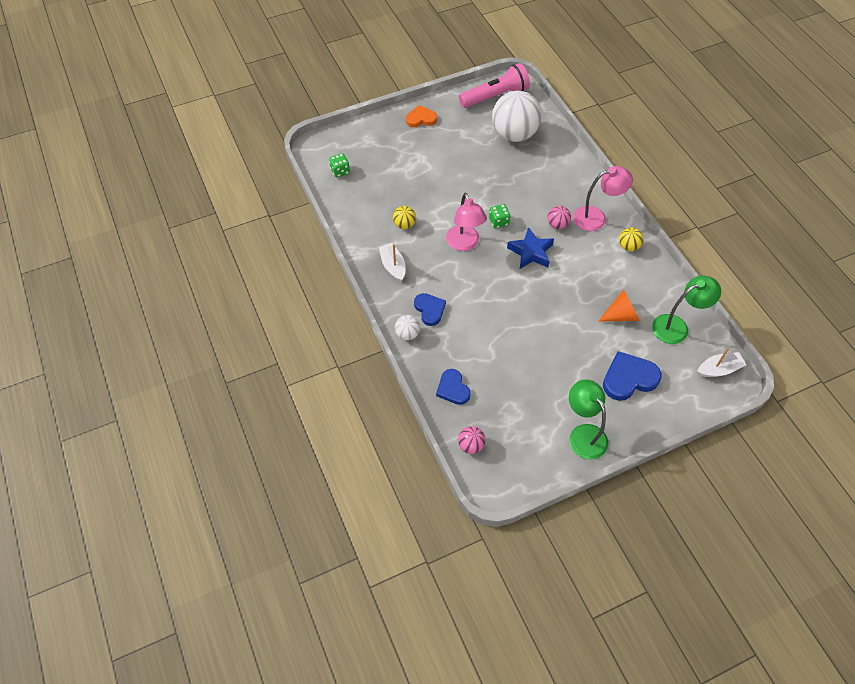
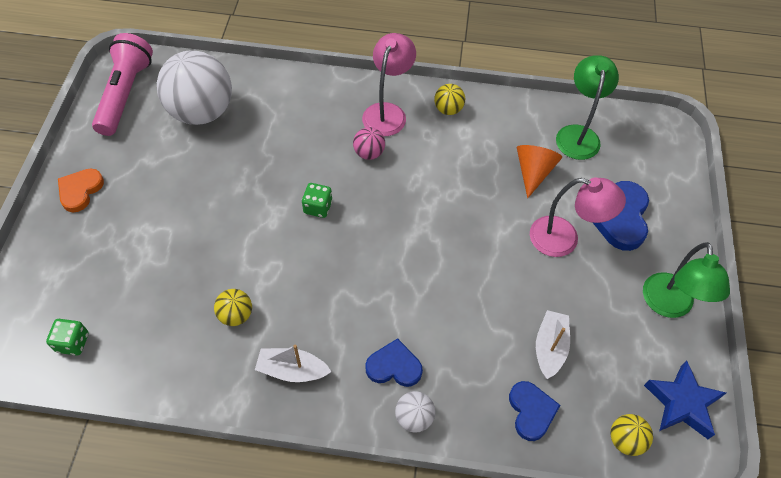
camera: 60 degrees left, 0 degrees up
(453, 389) = (531, 411): blue heart -> blue heart turned 105 degrees counterclockwise
(464, 244) = (322, 264): pink lamp -> pink lamp (564, 239)
(471, 445) = (625, 440): pink ball -> yellow ball
(531, 252) = (388, 202): blue star -> blue star (682, 403)
(583, 434) = (668, 306): green lamp -> green lamp turned 90 degrees counterclockwise
(719, 369) = (650, 134): white boat -> white boat (550, 348)

